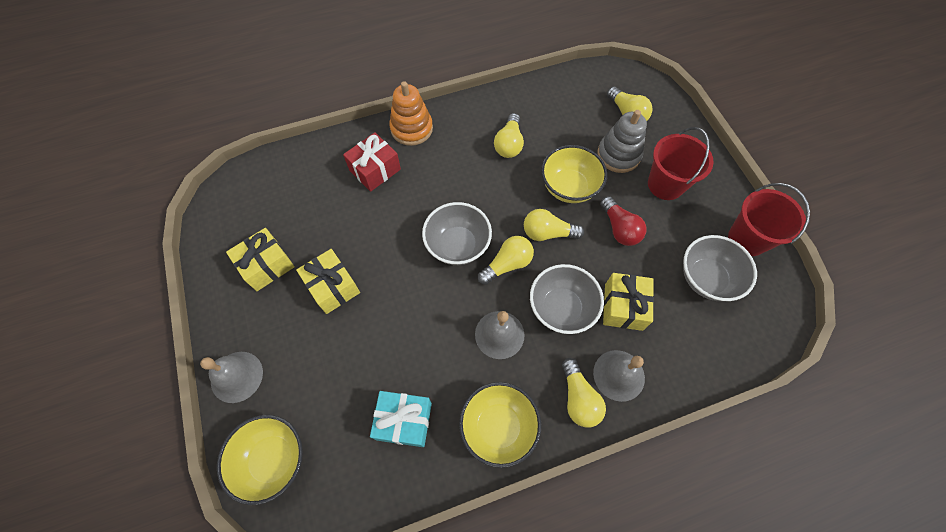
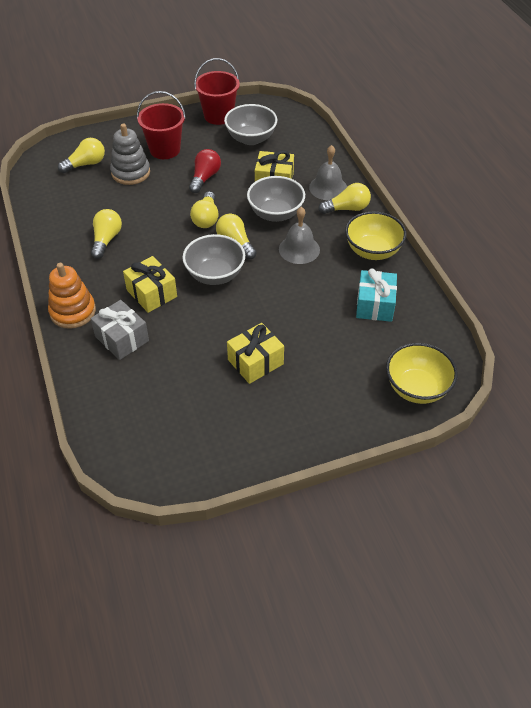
camera: 90 degrees left, 15 degrees down
(236, 376) = (348, 426): grey bell -> none
(267, 265) = (231, 419): yellow gift -> yellow gift (152, 293)
(375, 170) = (122, 339): red gift -> grey gift
(509, 144) = (106, 240): yellow light bulb -> yellow light bulb turned 90 degrees counterclockwise
(569, 187) = (161, 203): yellow bowl -> none
(619, 228) = (205, 178): red light bulb -> red light bulb turned 45 degrees counterclockwise

